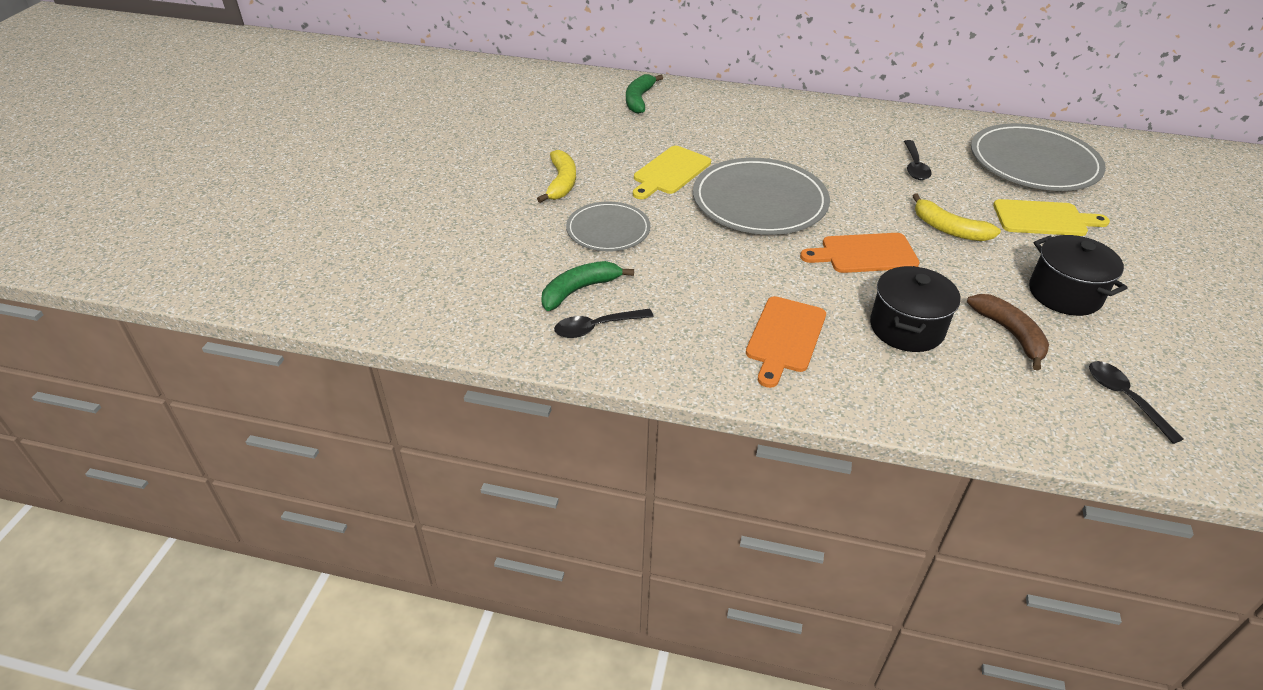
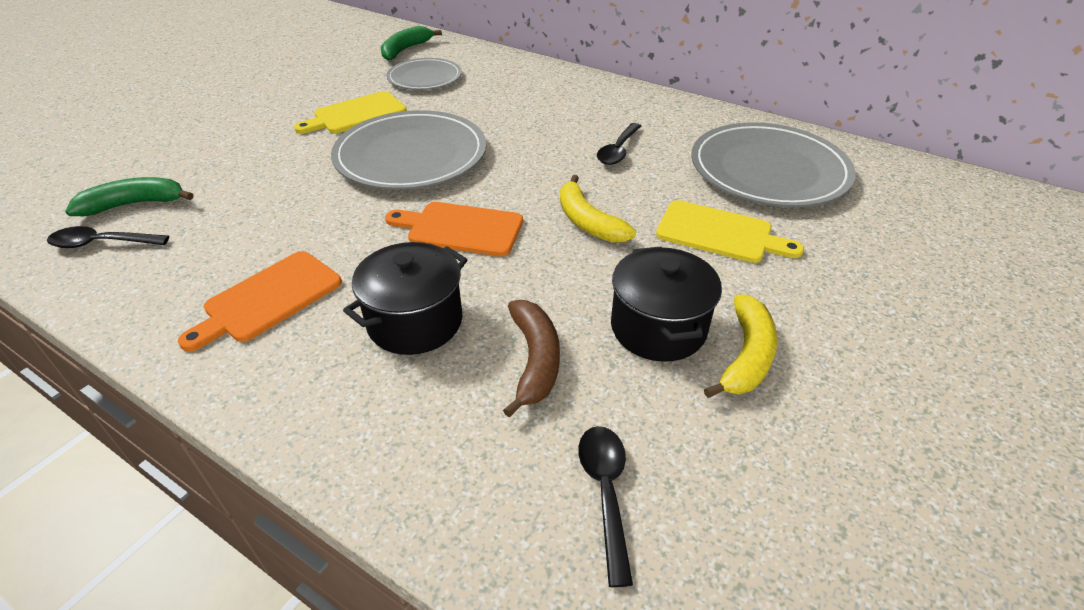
camera: 20 degrees right, 0 degrees up
(561, 183) = (246, 107): yellow banana -> yellow banana (745, 356)
(608, 230) = (233, 155): grey plate -> grey plate (424, 78)

